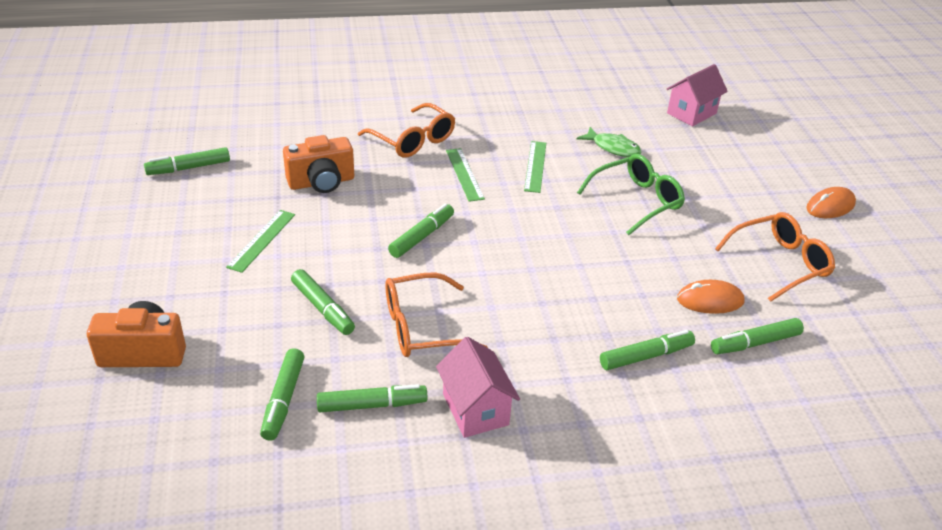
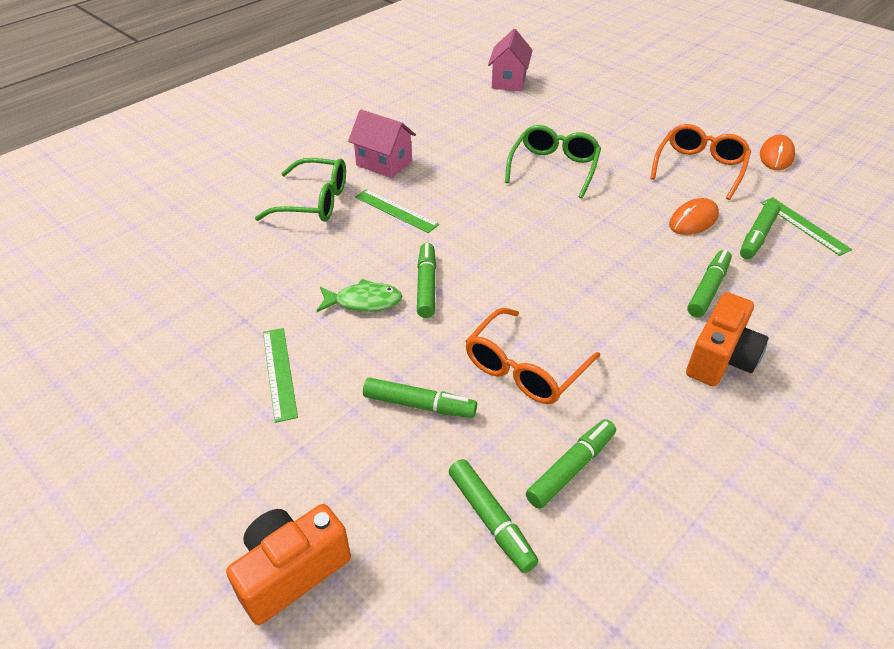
camera: 35 degrees left, 5 degrees up
(188, 168) = (107, 340): green marker -> none
(321, 182) = (273, 283): orange camera -> orange camera (720, 359)
(413, 140) = (314, 202): orange glasses -> green glasses
(475, 409) = (652, 414): pink house -> pink house (384, 163)
(535, 166) = (445, 176): green ruler -> green ruler (804, 225)
(613, 148) = (486, 133): green fish -> green fish (364, 302)
(830, 206) = (677, 111): orange mouse -> orange mouse (776, 156)

